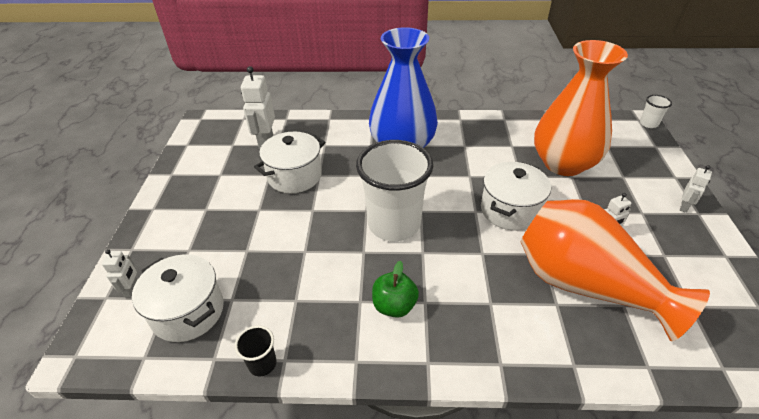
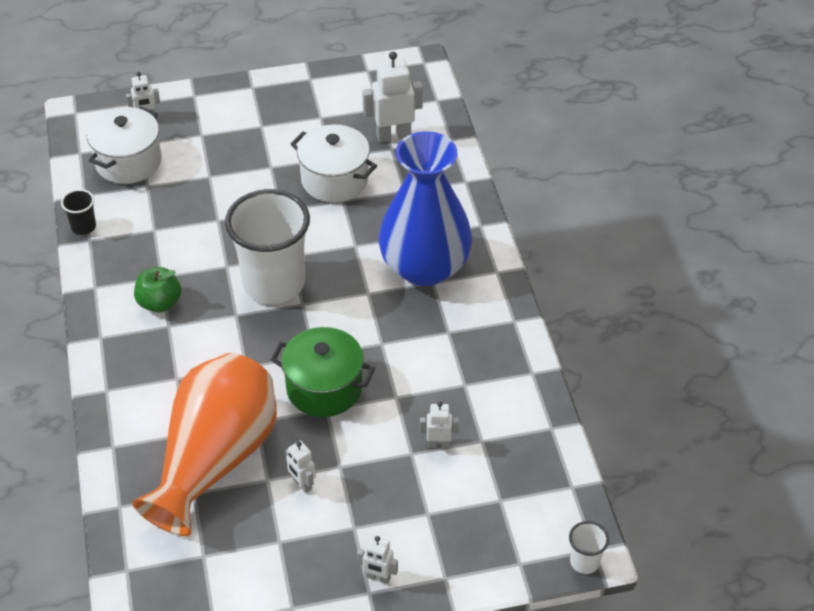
camera: 75 degrees right, 5 degrees up
(510, 210) = (324, 388): white pot -> green pot
(563, 163) = (438, 444): orange vase -> white robot

